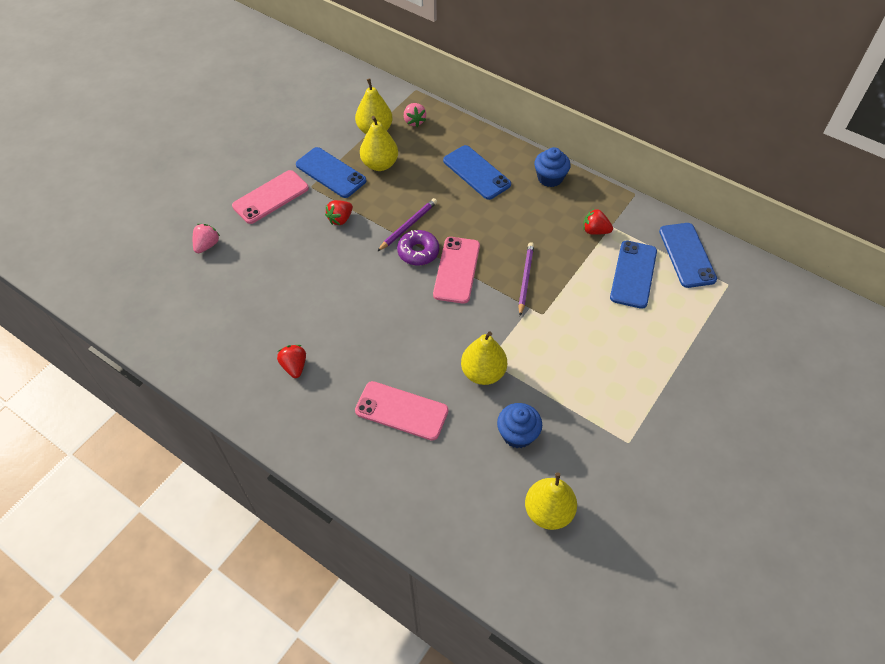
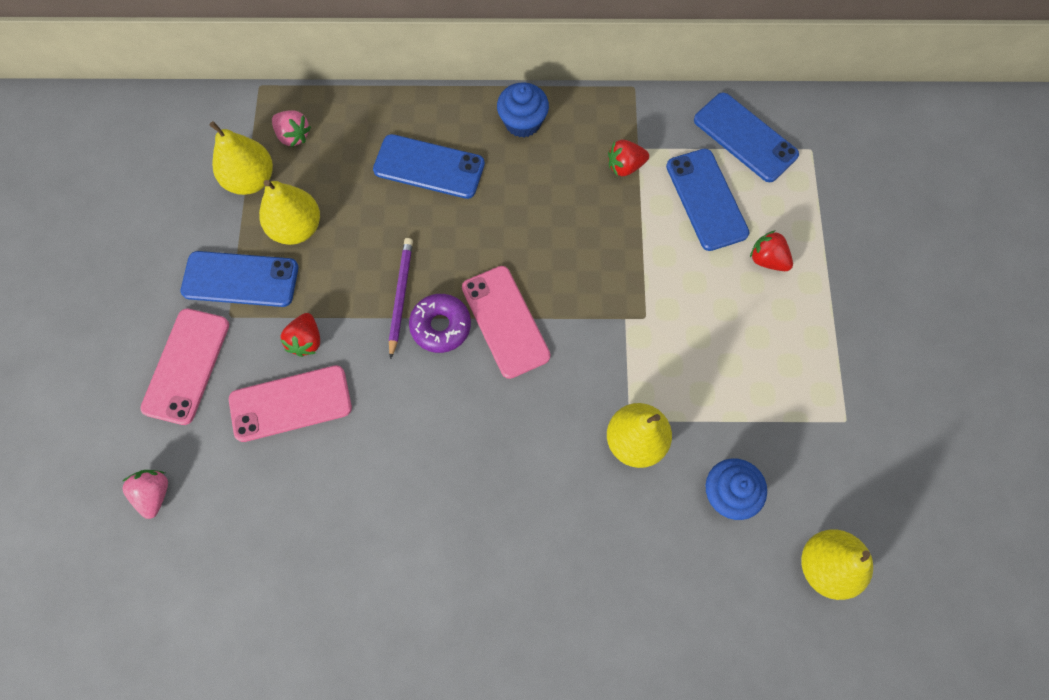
camera: 35 degrees left, 15 degrees up
(294, 366) = (408, 588): red strawberry -> red strawberry (767, 259)
(401, 411) = (580, 556): pink phone -> pink phone (290, 403)
(525, 279) = (593, 283): purple pencil -> none

